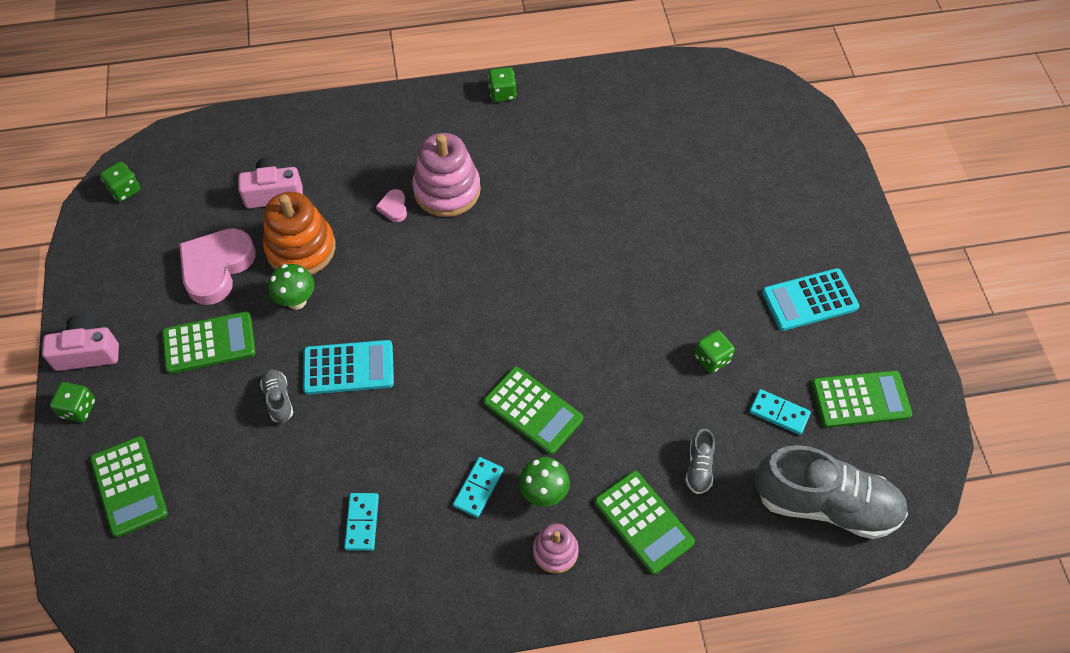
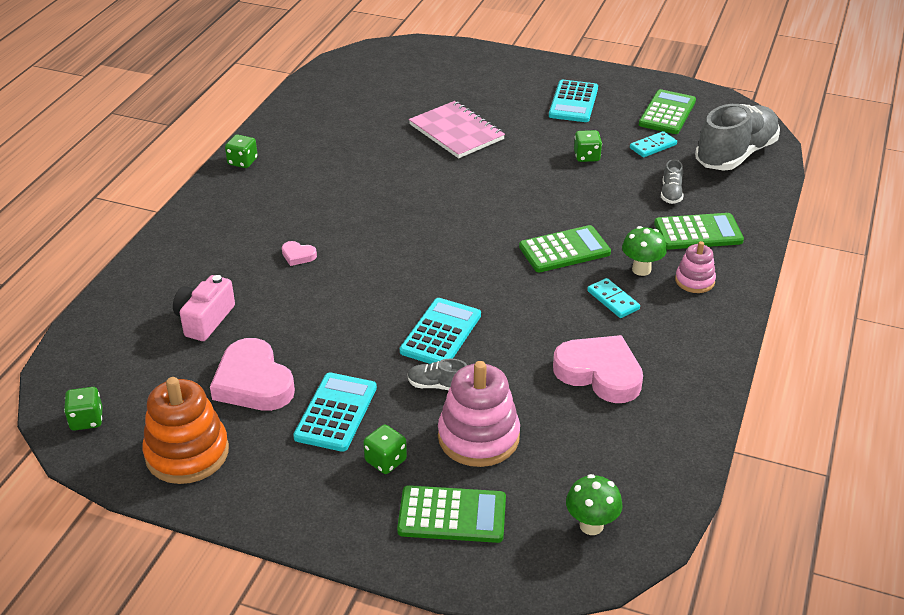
camera: 60 degrees left, 20 degrees down
(78, 409) = (330, 530): green dice -> green dice (385, 461)
(88, 352) = (266, 504): pink camera -> none
(209, 343) = (336, 412): green calculator -> turquoise calculator
(296, 301) = (341, 342): green mushroom -> green mushroom (591, 525)
(301, 248) = (286, 322): orange stacking toy -> orange stacking toy (187, 453)
(362, 522) = (599, 373): turquoise domino -> pink heart
(447, 190) = (310, 222): pink stacking toy -> pink stacking toy (478, 437)
(671, 225) = (456, 132): none -> pink notebook
(699, 467) = (671, 193): grey shoe -> grey shoe turned 60 degrees clockwise

